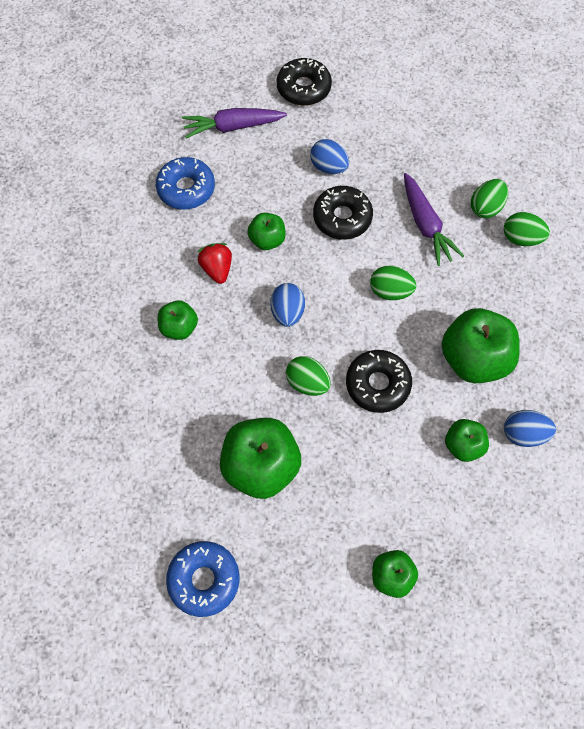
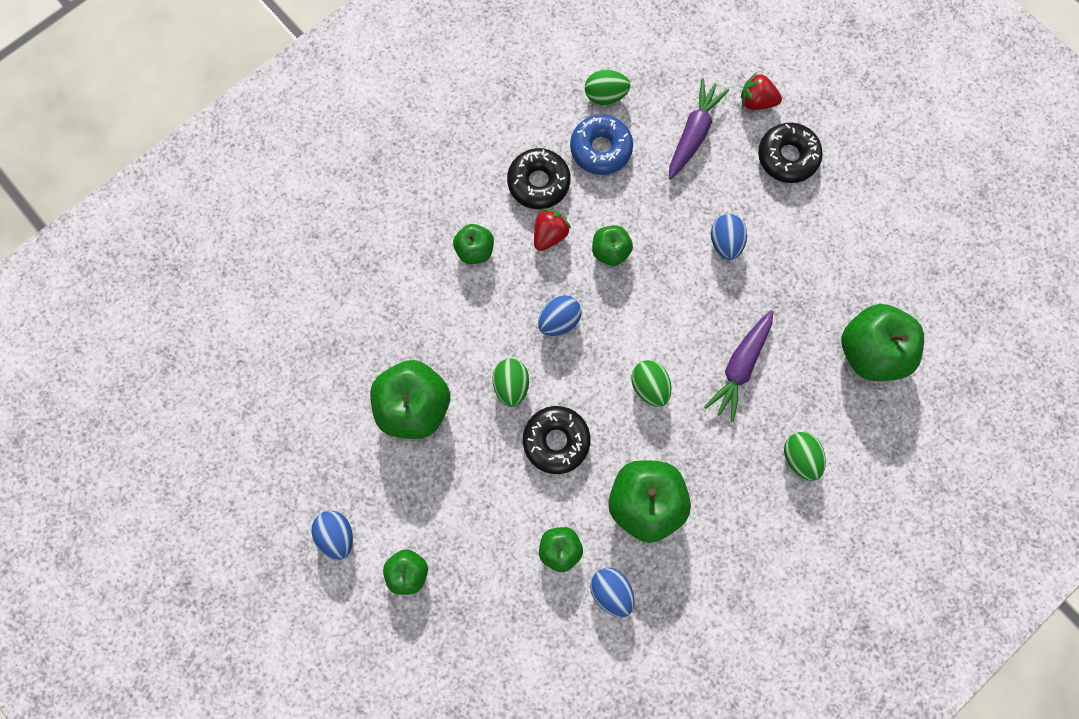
camera: 50 degrees right, 10 degrees up
(204, 579) = (298, 435): blue donut -> none
(233, 127) = (693, 134): purple carrot -> purple carrot turned 75 degrees clockwise
(247, 76) = (756, 102): none -> red strawberry
(315, 611) = (337, 535): none -> blue egg
(342, 218) = (685, 293): black donut -> black donut (538, 183)
(480, 144) = (869, 351): none -> green apple
(485, 207) = (804, 404): green egg -> green egg (605, 96)

